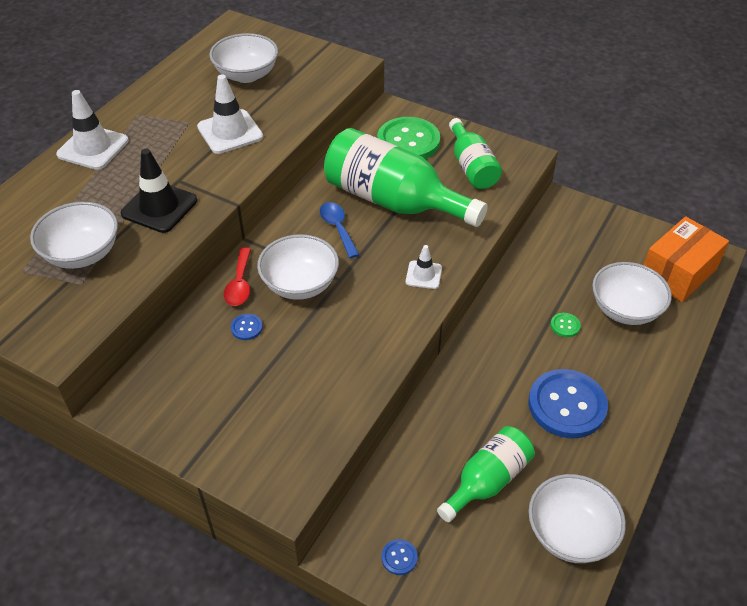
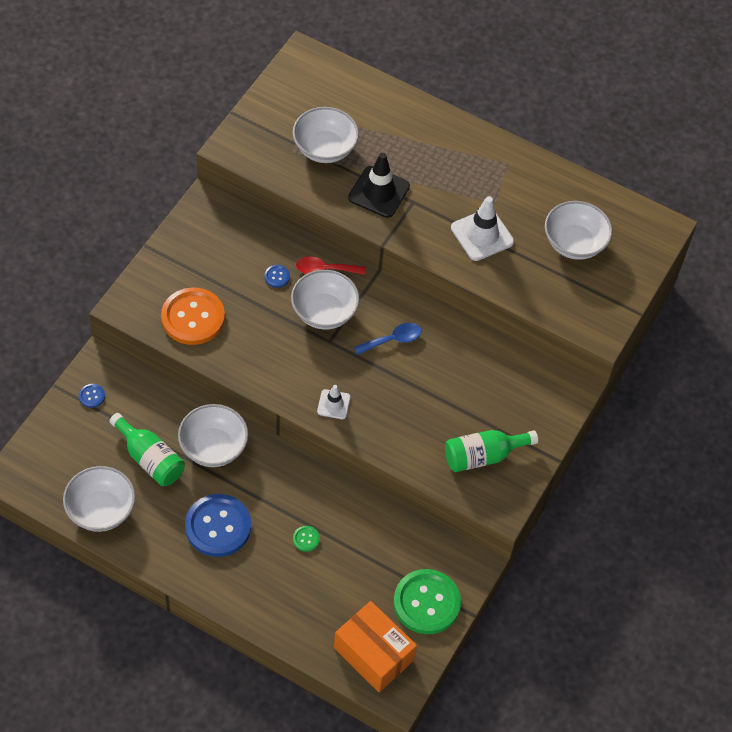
camera: 85 degrees right, 10 degrees up
(93, 148) = (456, 137): white traffic cone -> none
(305, 412) = (193, 318): none -> orange button
(393, 201) = (430, 385): green bottle -> none
(408, 141) = (521, 402): green button -> green button (426, 603)
(625, 309) = (325, 594): white bowl -> white bowl (213, 447)

